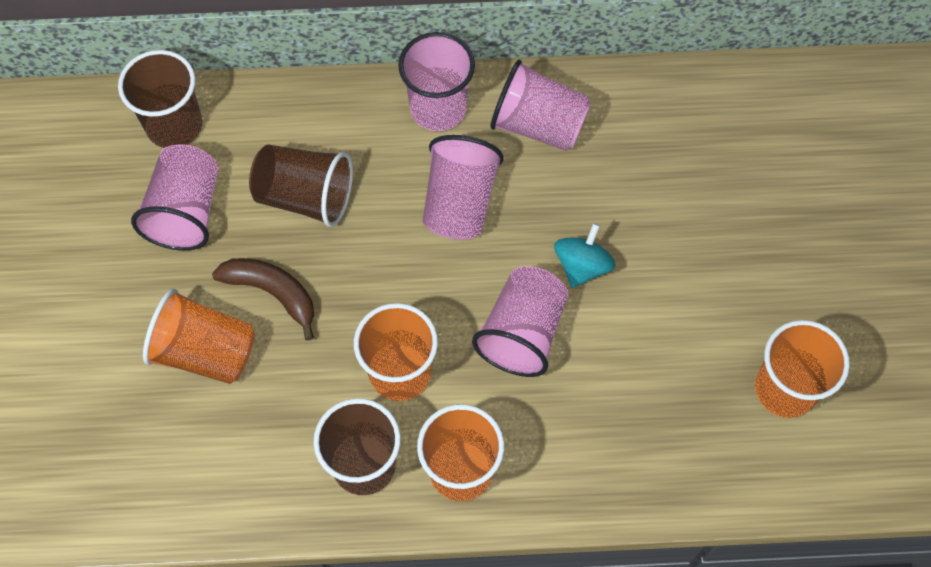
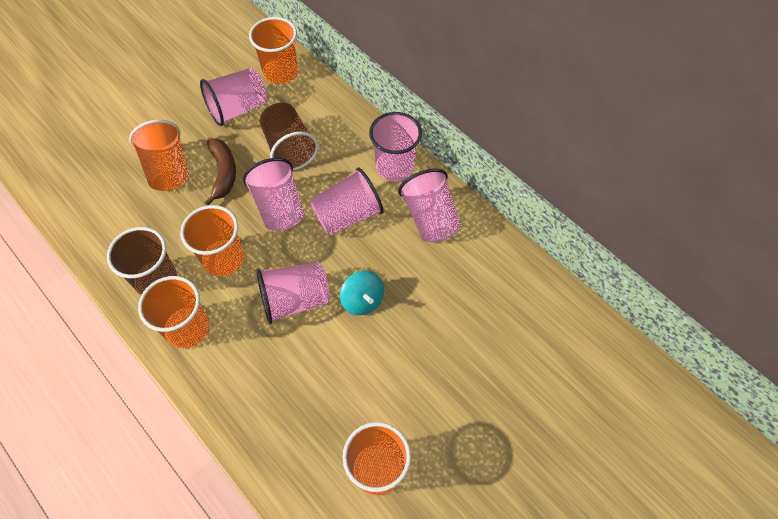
camera: 50 degrees right, 5 degrees down
(174, 126) = (280, 72): brown cup -> orange cup
(382, 266) = (279, 208): none -> pink cup
(582, 266) = (362, 300): turquoise spinning top -> turquoise spinning top turned 75 degrees clockwise

